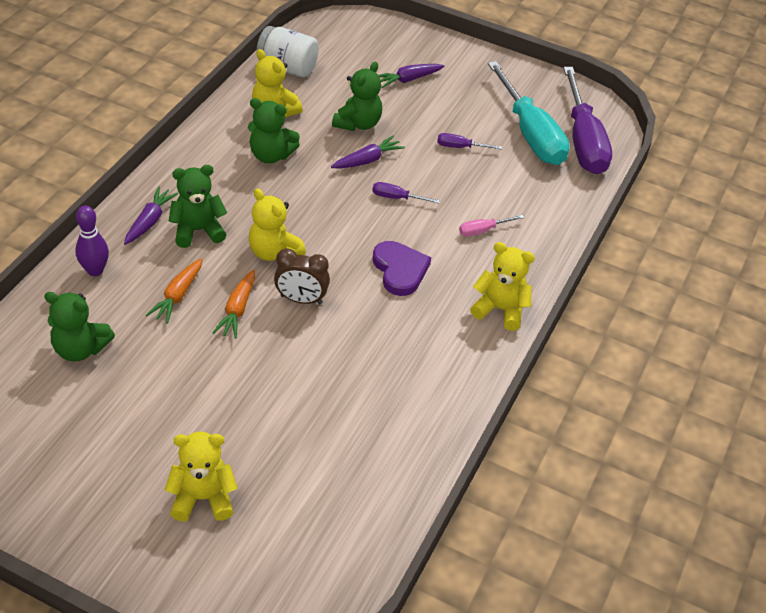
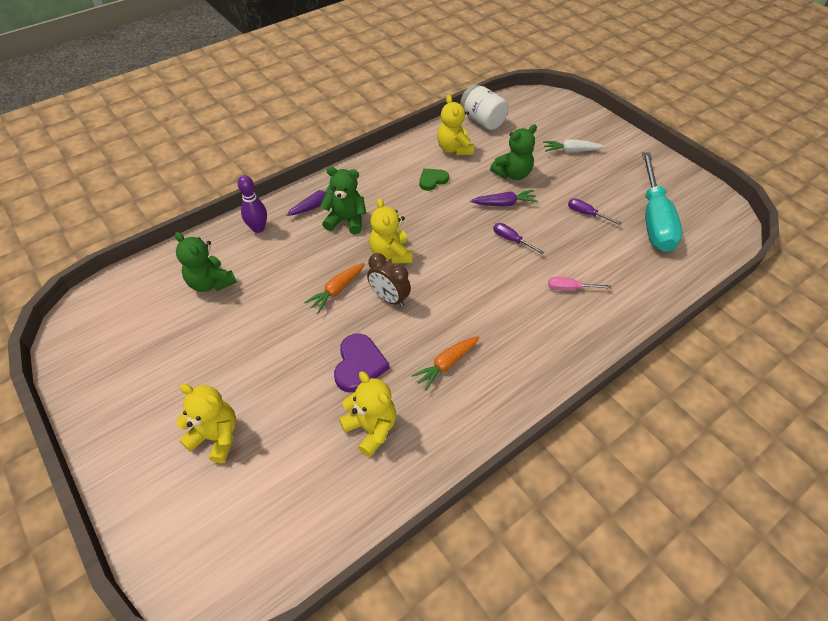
camera: 30 degrees right, 5 degrees up
(178, 296) = (301, 265): orange carrot -> orange carrot (446, 364)
(271, 155) = (432, 180): green teddy bear -> green heart
(400, 270) = (481, 300): purple heart -> purple heart (359, 365)
(408, 79) = (571, 151): purple carrot -> white carrot
(500, 309) = (549, 362): yellow teddy bear -> yellow teddy bear (371, 428)
(583, 141) = (700, 238): purple screwdriver -> none

